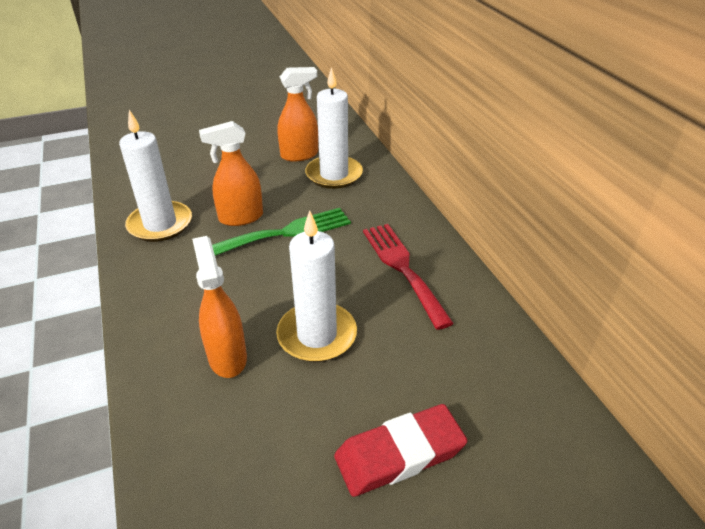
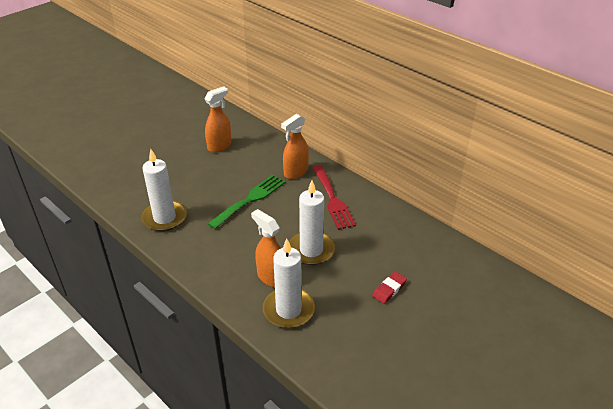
camera: 25 degrees left, 0 degrees up
(240, 218) = (214, 198): orange spray bottle -> orange spray bottle (295, 172)
(334, 175) = (252, 154): white candle -> white candle (288, 310)
(399, 454) = (389, 289): red eraser -> red eraser, size x0.59
(402, 268) = (332, 200): red fork -> red fork turned 150 degrees counterclockwise

